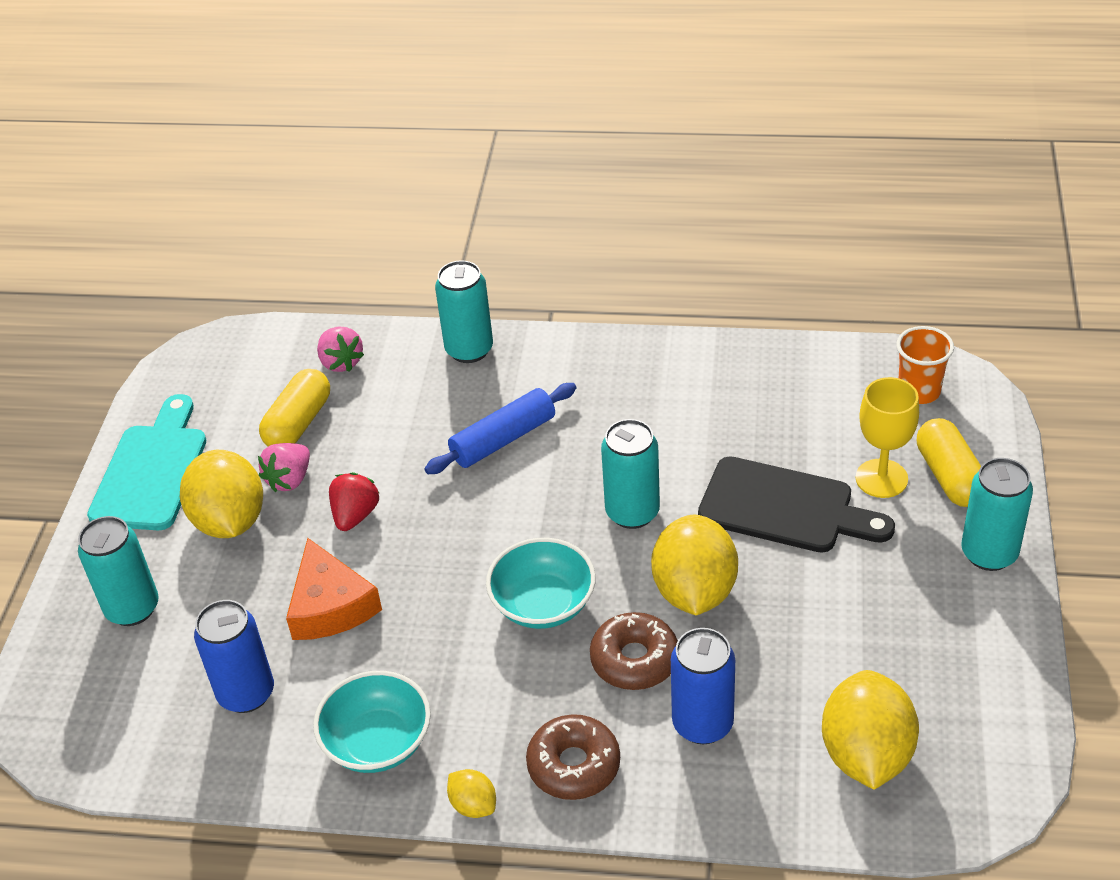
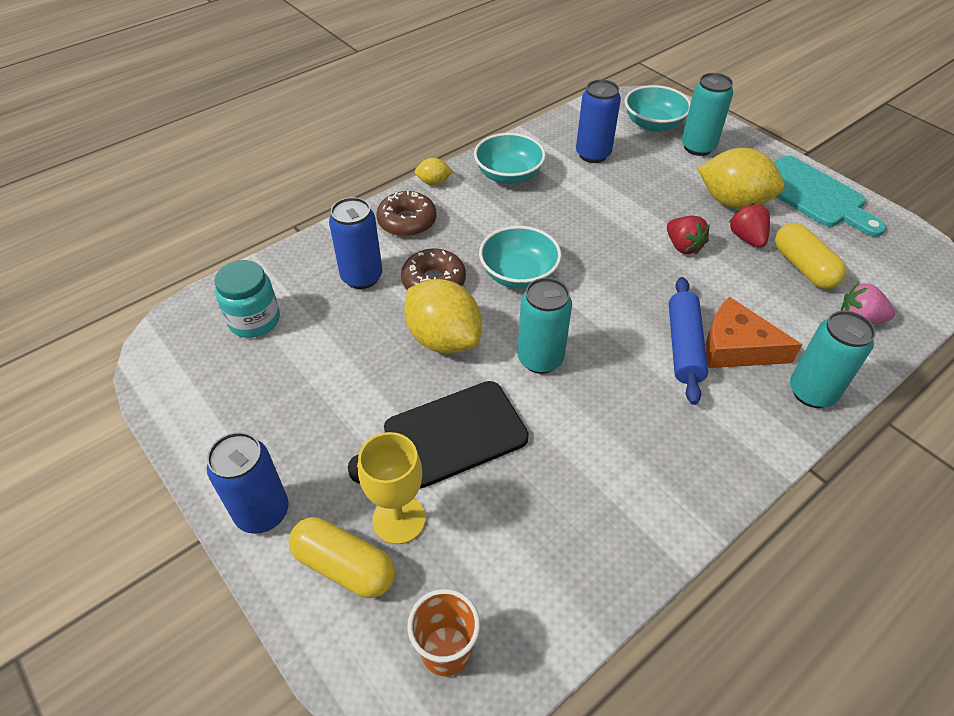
camera: 130 degrees right, 5 degrees up
(110, 681) = (653, 124): none -> turquoise bowl
(289, 480) = (746, 238): pink strawberry -> red strawberry
(330, 605) = (619, 204): orange cheese -> orange cheese (736, 347)
(866, 754) = (254, 320): yellow lemon -> turquoise jar
(989, 553) = (262, 512): turquoise can -> blue can

